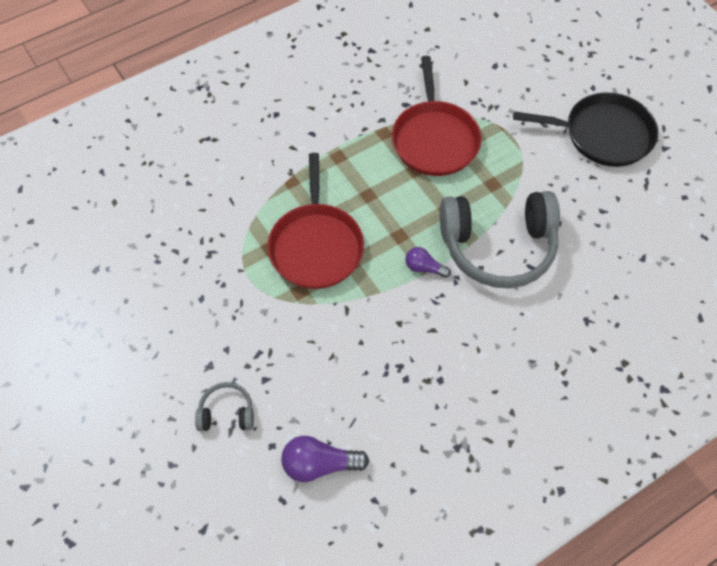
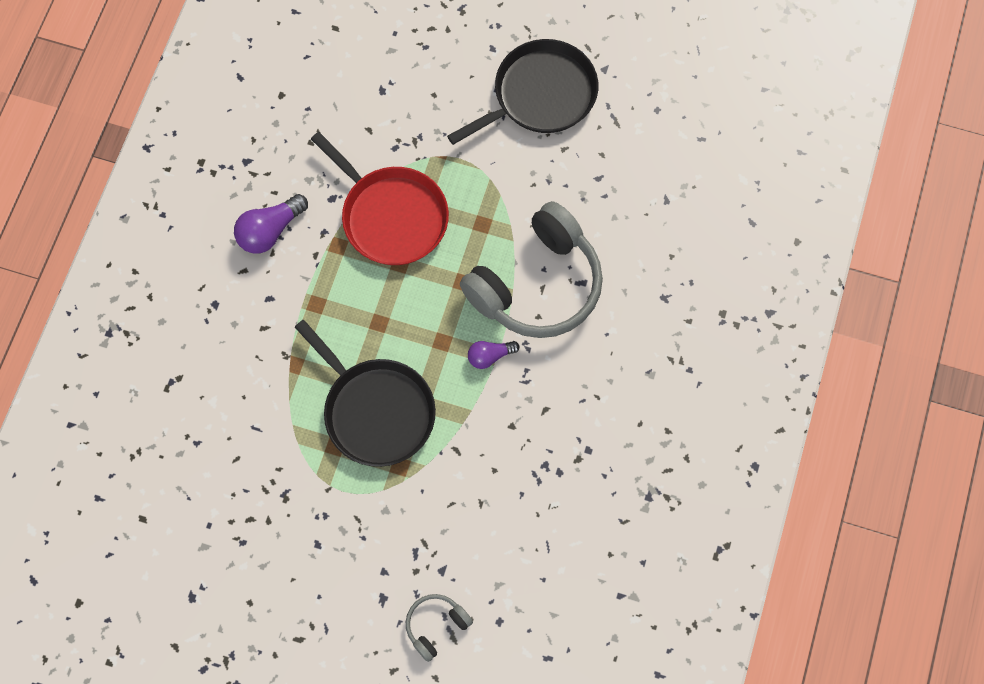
camera: 40 degrees left, 10 degrees up
(316, 245) = (375, 410): red pan -> black pan
(319, 464) = (552, 604): purple light bulb -> purple light bulb (270, 231)

